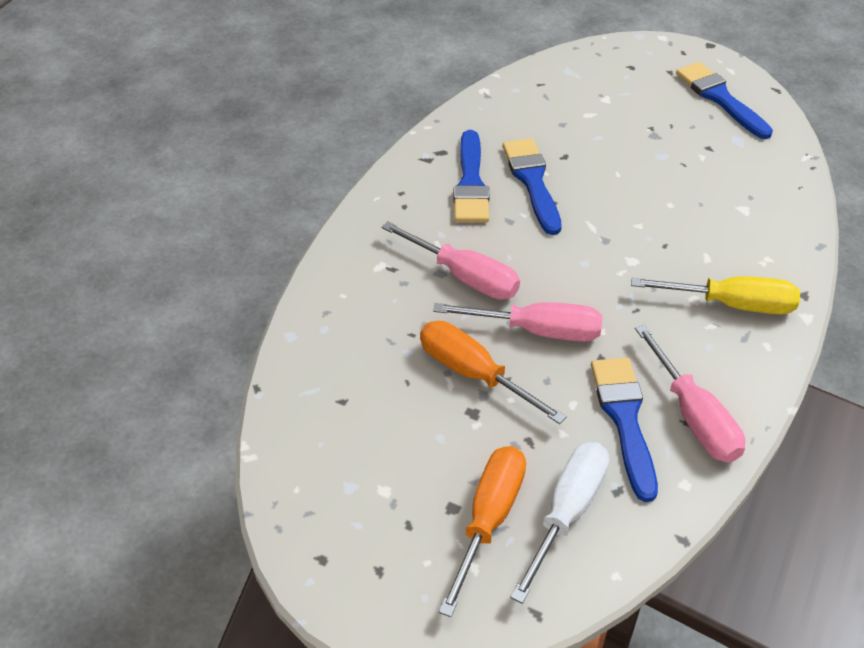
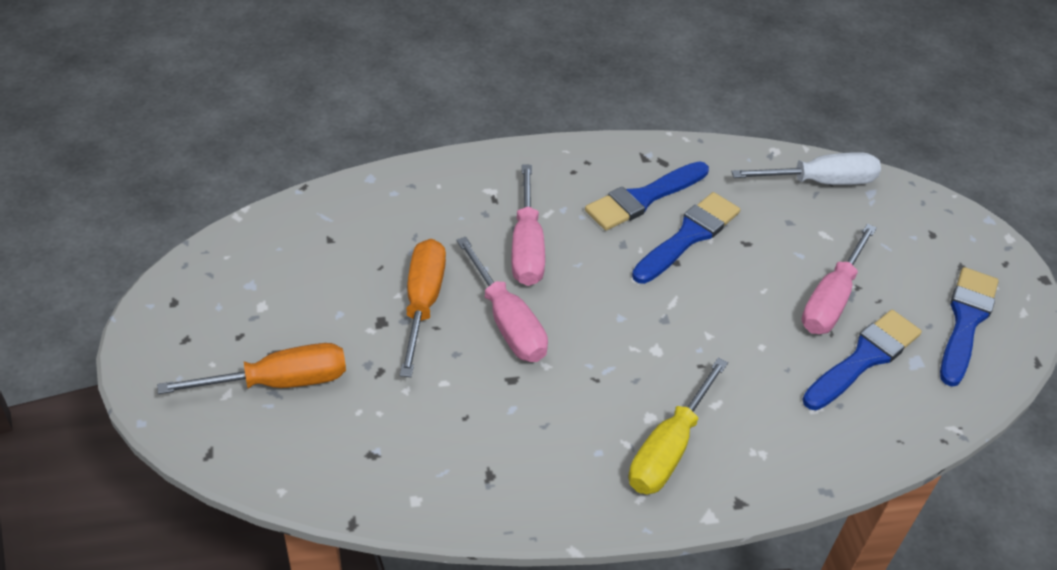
camera: 50 degrees right, 0 degrees up
(567, 513) = (322, 430): white screwdriver -> white screwdriver (820, 182)
(625, 419) = (455, 426): blue brush -> blue brush (864, 358)
(693, 416) = (500, 474): pink screwdriver -> pink screwdriver (831, 299)
(731, 304) = (669, 448): yellow screwdriver -> yellow screwdriver turned 60 degrees clockwise

